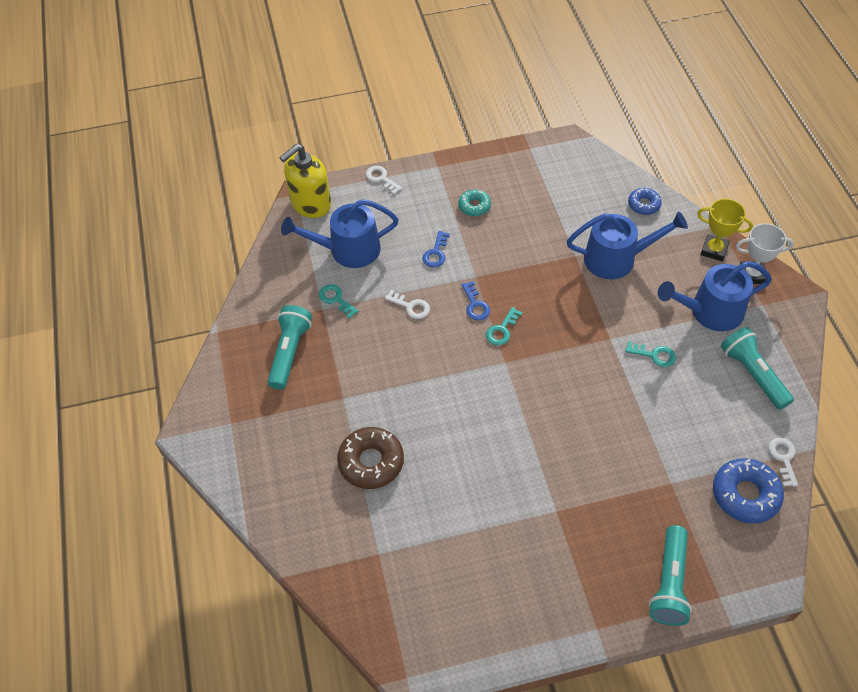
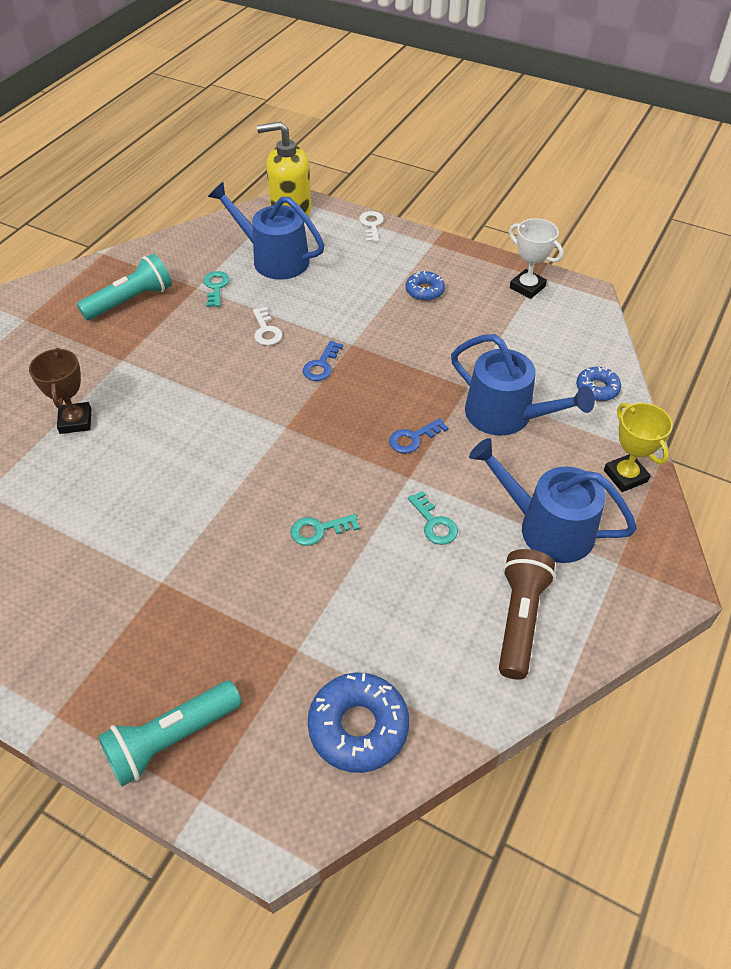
camera: 40 degrees right, 5 degrees down
(371, 462) = (75, 421): brown donut -> brown trophy
(436, 253) = (342, 305): blue key -> blue key (413, 438)
(474, 206) = (424, 291): turquoise donut -> blue donut
(502, 330) = (317, 400): turquoise key -> turquoise key (319, 530)
(752, 275) = (641, 527): white trophy -> white trophy (527, 287)
(753, 374) = (520, 620): turquoise flashlight -> brown flashlight
(783, 458) = (447, 728): white key -> none

